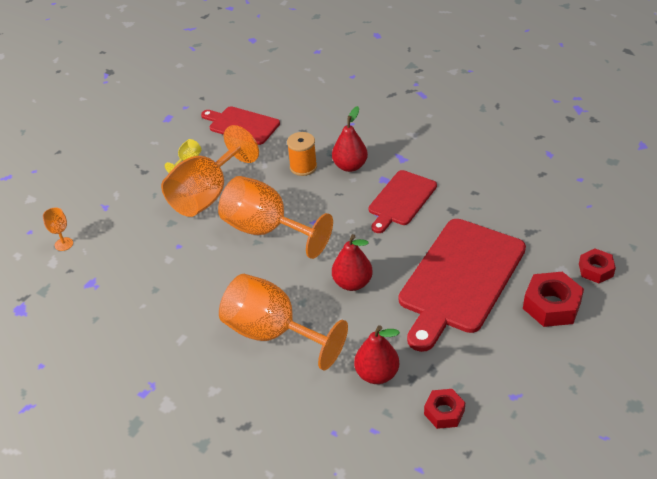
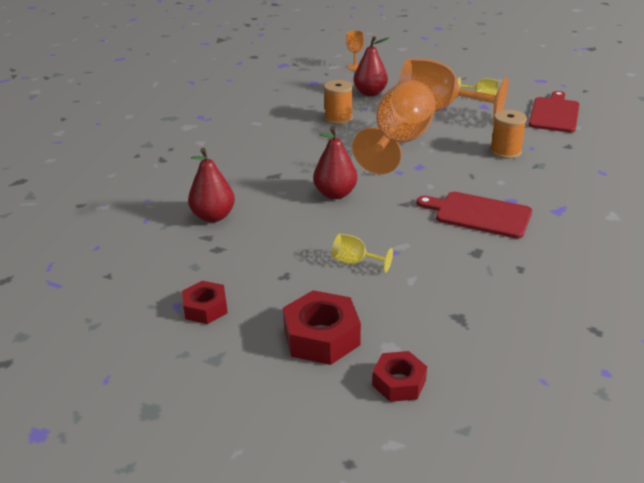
camera: 80 degrees right, 10 degrees down
(196, 269) = (338, 118): none -> orange spool
(272, 333) = (264, 160): orange goblet -> none
(350, 166) = (523, 178): red pear -> red pear (370, 93)
(444, 412) = (161, 258): red nut -> red nut (205, 308)
(460, 279) = (355, 262): red cutting board -> yellow goblet

